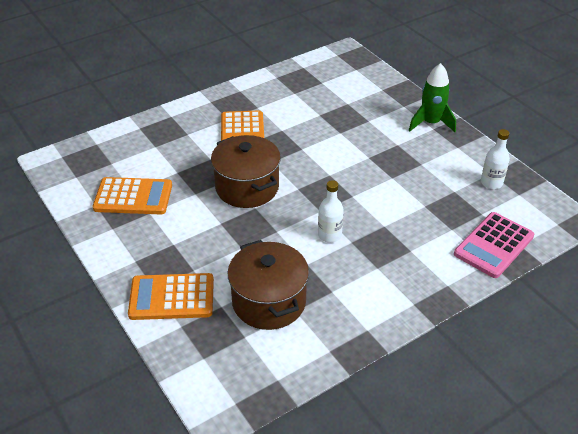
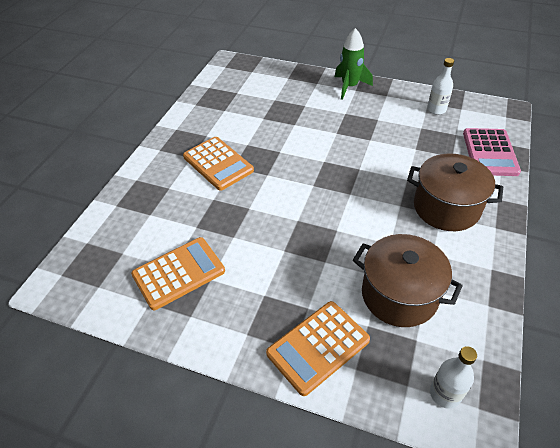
camera: 35 degrees left, 5 degrees up
(247, 187) = (272, 207): brown pot -> brown pot (446, 207)
(329, 235) = (379, 209): white bottle -> white bottle (445, 394)

